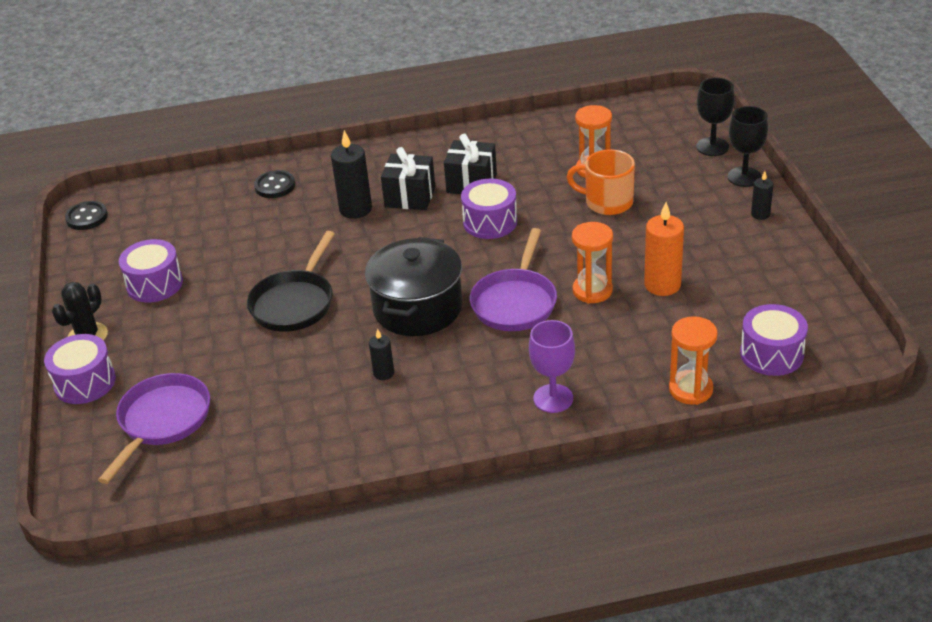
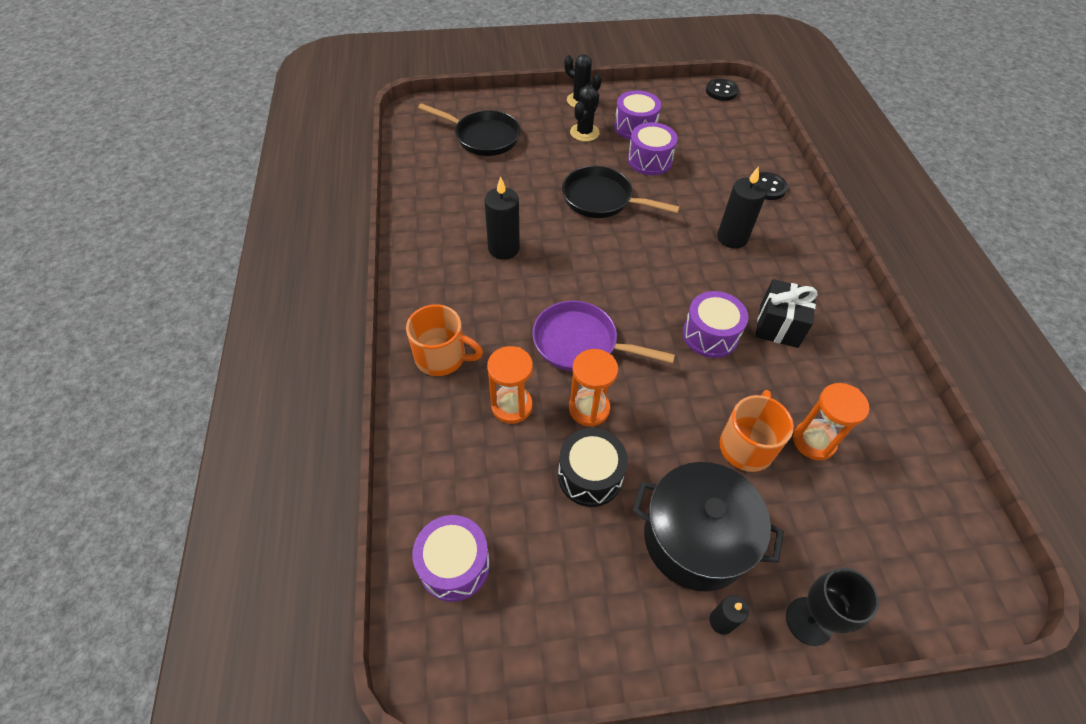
camera: 90 degrees right, 15 degrees up
(85, 382) = (532, 102): purple drum -> purple drum (649, 160)
(161, 327) = (584, 132): none -> black cactus
(162, 421) = (483, 137): purple pan -> black pan
(383, 373) = (504, 248): black candle -> black candle, size x1.82
(410, 197) = (753, 276): black gift -> none
(417, 308) = (583, 273): black pot -> black pot (695, 538)
(553, 398) = (442, 357): purple goblet -> orange mug
(662, 285) = (590, 476): orange candle -> black drum
(690, 389) = (422, 471): orange hourglass -> orange hourglass (511, 406)
(712, 147) = (881, 594): black goblet -> none

